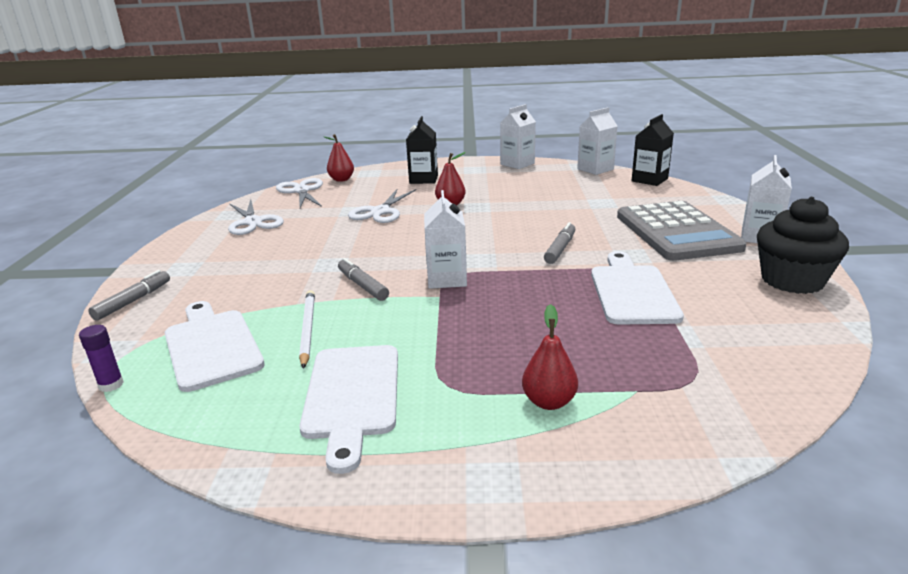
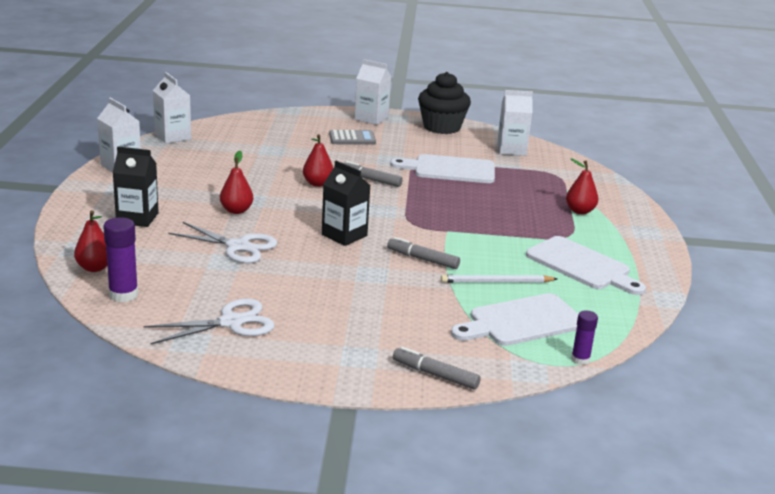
camera: 90 degrees left, 0 degrees up
(301, 191) = (123, 295): white scissors -> purple glue stick
(352, 395) = (581, 265): white cutting board -> white cutting board turned 45 degrees clockwise
(363, 286) = (423, 259): grey marker -> grey marker turned 60 degrees clockwise
(446, 279) = (417, 225): white carton -> white carton (511, 150)
(530, 227) = (317, 184): none -> red pear
(649, 180) = (223, 123): black carton -> black carton (344, 235)
(676, 232) = (352, 138): grey calculator -> grey calculator, size x0.46

